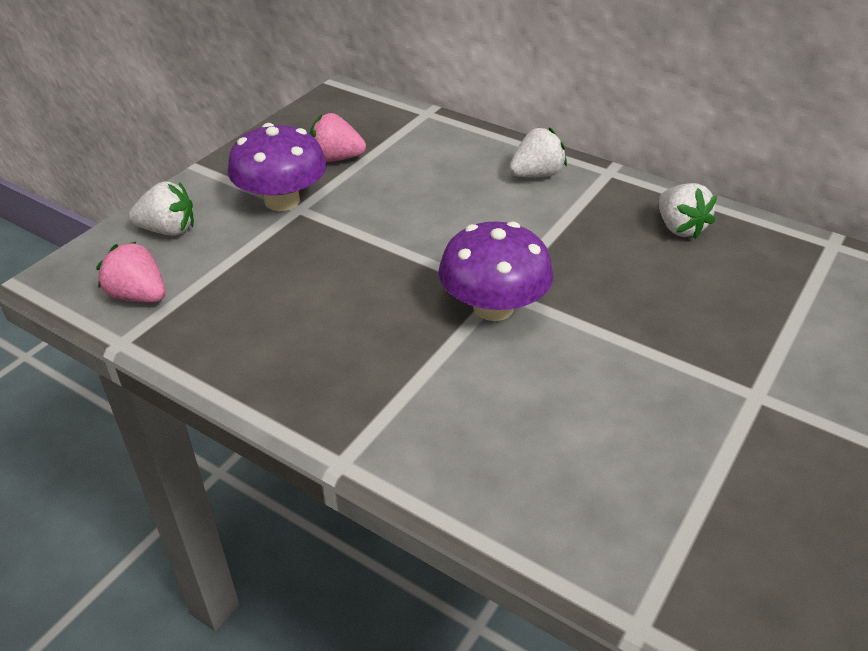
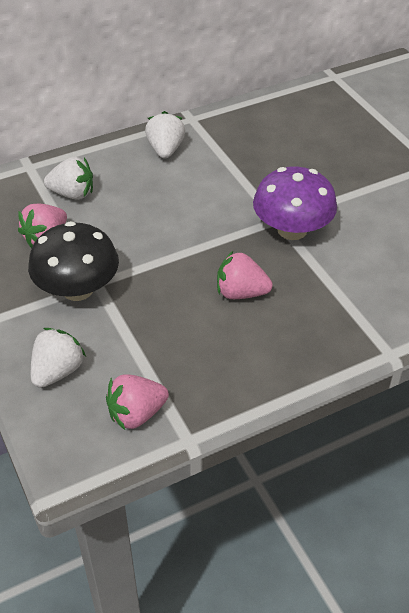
camera: 60 degrees left, 5 degrees up
(282, 200) = (77, 289): purple mushroom -> black mushroom
(355, 304) = (241, 293): none -> pink strawberry
(679, 228) = (275, 120): white strawberry -> white strawberry (72, 194)

